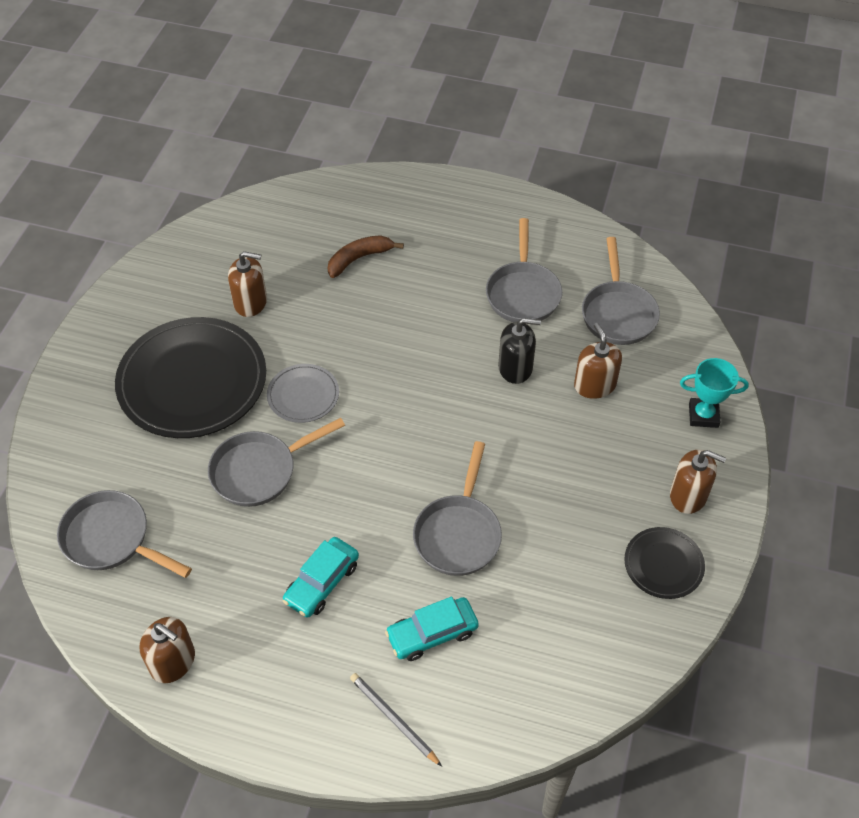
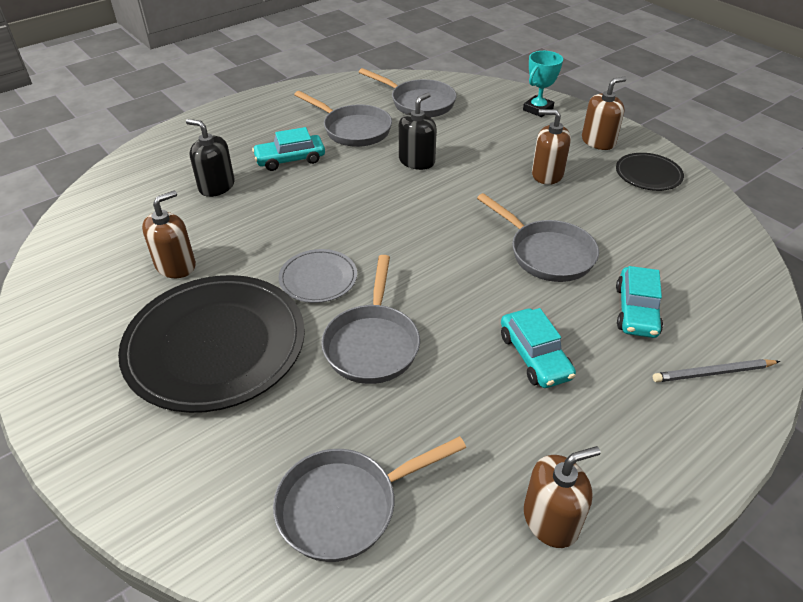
camera: 55 degrees left, 10 degrees down
(359, 259) = (216, 186): brown banana -> black soap dispenser
(436, 279) = (290, 159): none -> turquoise car
(594, 385) = (469, 136): brown soap dispenser -> brown soap dispenser (547, 174)

